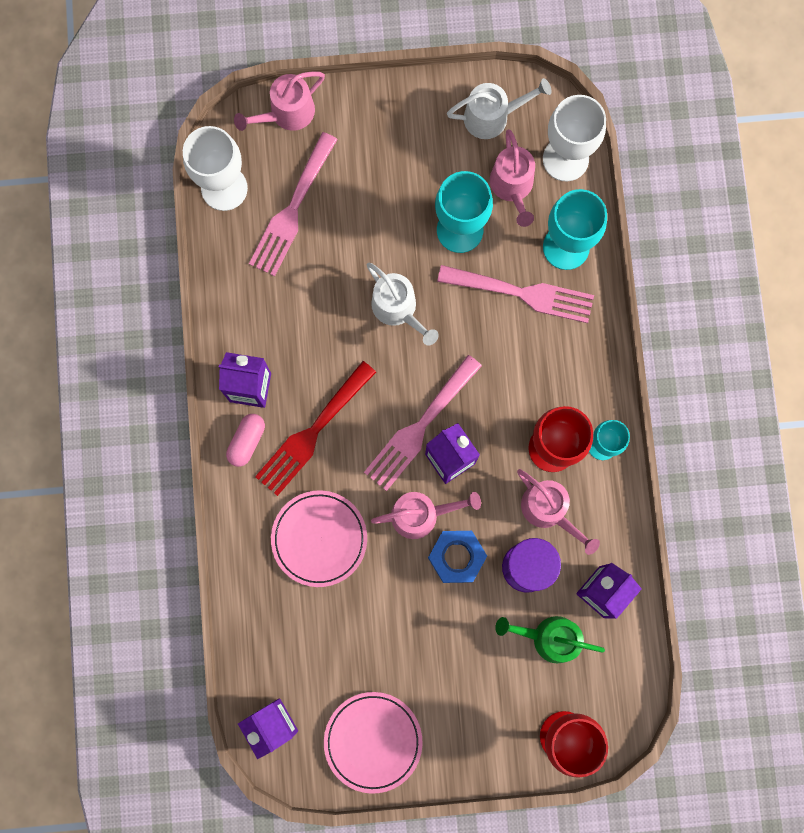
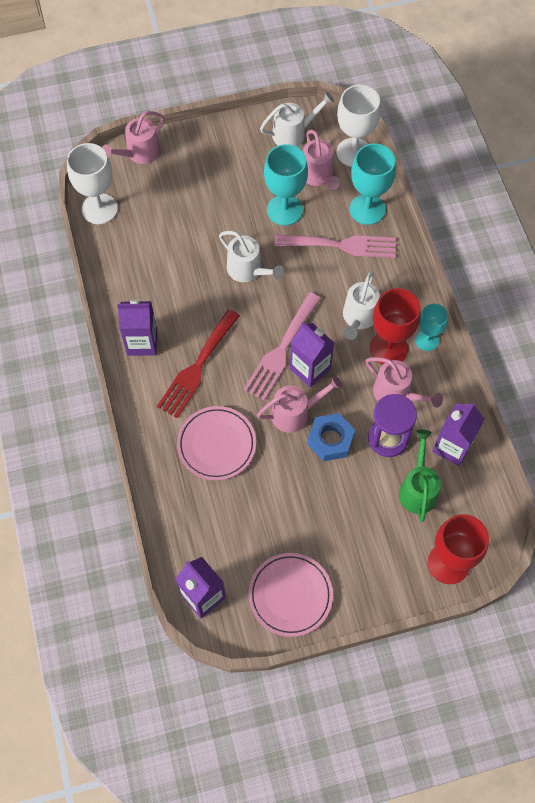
camera: 10 degrees left, 15 degrees down
(247, 441) = (145, 382): pink capsule -> none
(292, 210) = (154, 216): pink fork -> none
(523, 400) = (358, 318): none -> white watering can
(548, 637) = (418, 488): green watering can -> green watering can turned 90 degrees clockwise

